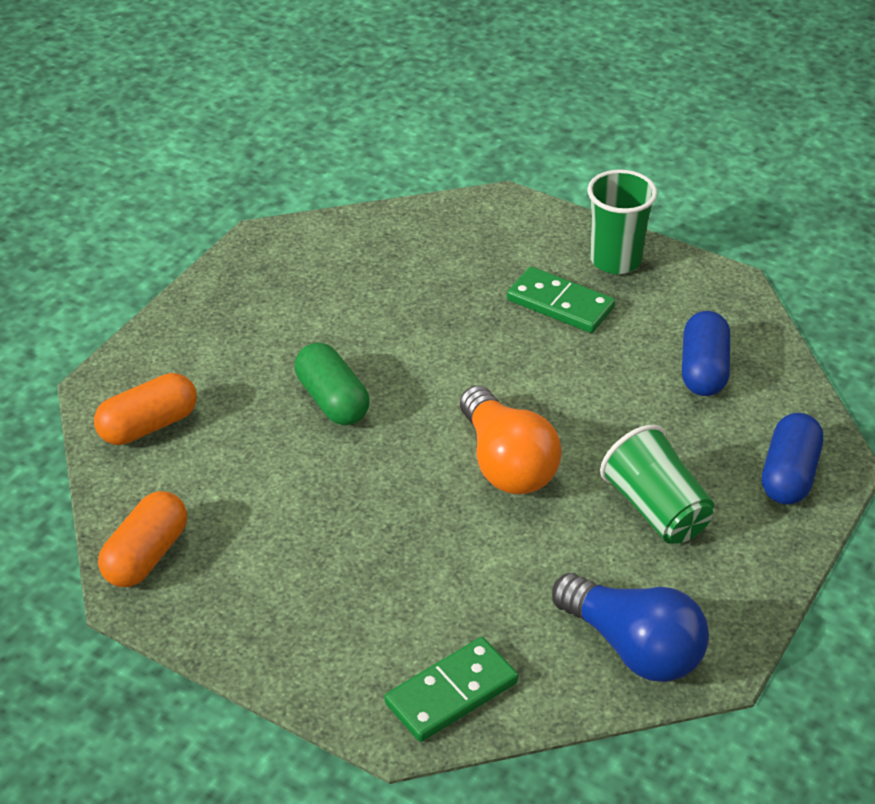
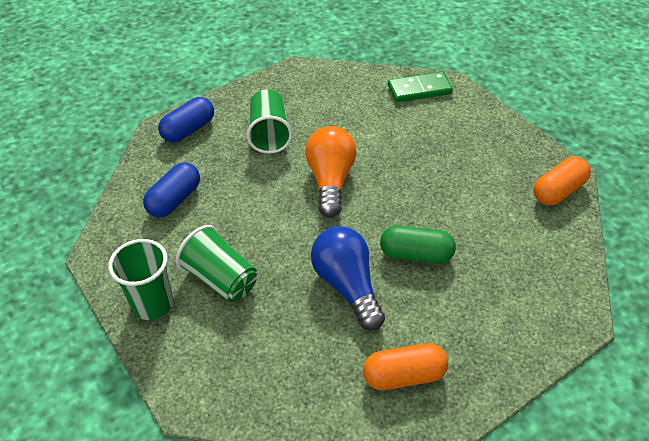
camera: 155 degrees left, 5 degrees up
(148, 426) = (547, 276): orange capsule -> orange capsule (404, 375)
(332, 400) = (416, 254): green capsule -> green capsule turned 75 degrees counterclockwise
(560, 304) = (221, 279): green domino -> green cup
(633, 647) = (327, 84): blue light bulb -> blue light bulb (347, 286)

